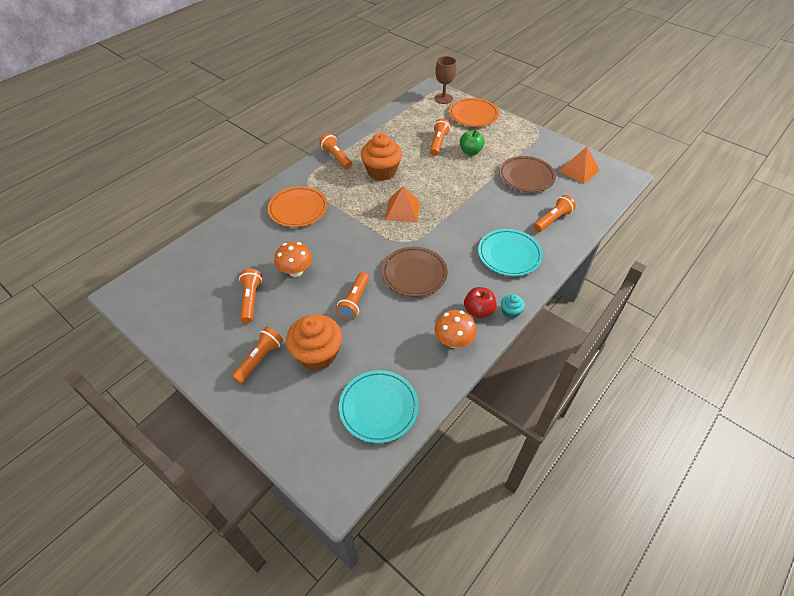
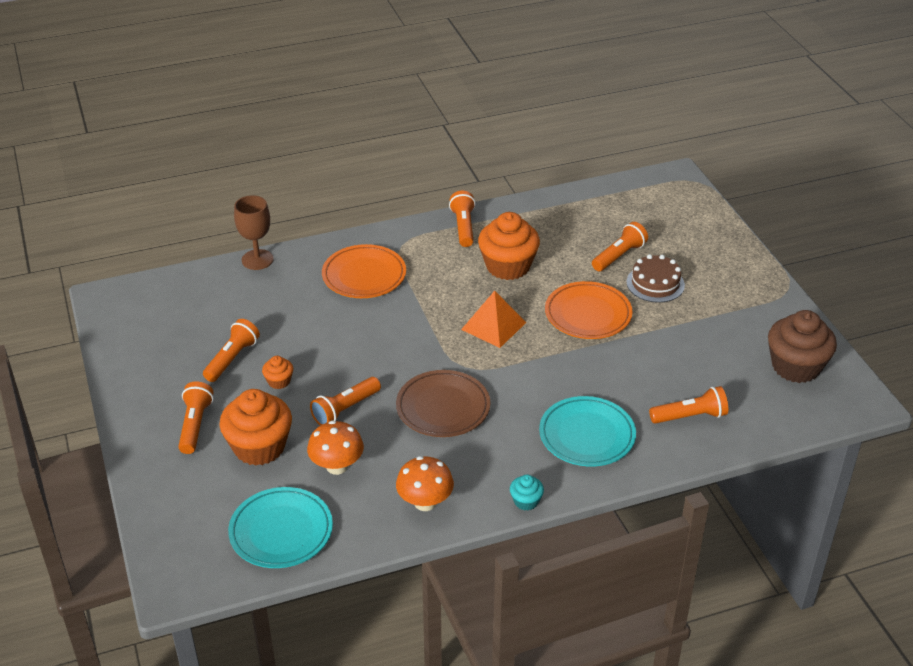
camera: 30 degrees right, 10 degrees down
(260, 359) = (195, 425): orange flashlight -> orange flashlight turned 60 degrees counterclockwise
(295, 302) = (279, 381): none -> orange cupcake
(296, 271) = (305, 347): orange mushroom -> orange mushroom (337, 466)
(443, 98) = (682, 196): brown goblet -> brown goblet (257, 260)
(470, 151) = (655, 283): green apple -> brown cake
(473, 115) = (706, 234): orange plate -> orange plate (588, 314)
(478, 311) = (485, 483): red apple -> none
(526, 177) = (706, 346): brown plate -> none
(578, 170) = (796, 367): orange pyramid -> brown cupcake

